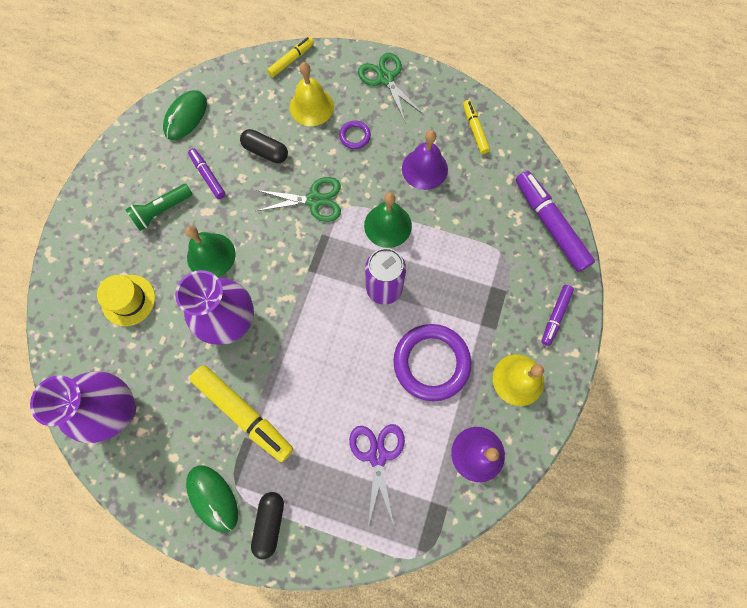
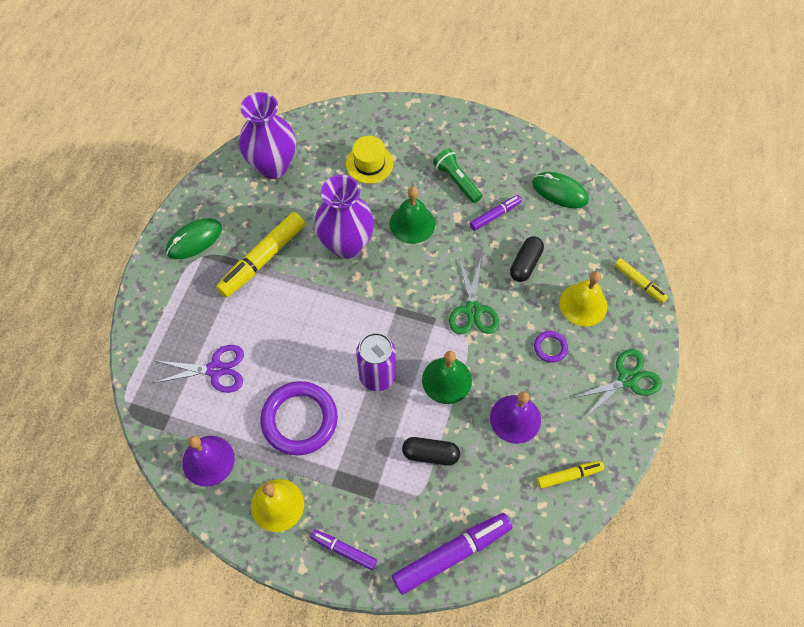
camera: 90 degrees right, 10 degrees down
(270, 523) = (169, 284): black capsule -> black capsule (430, 454)

